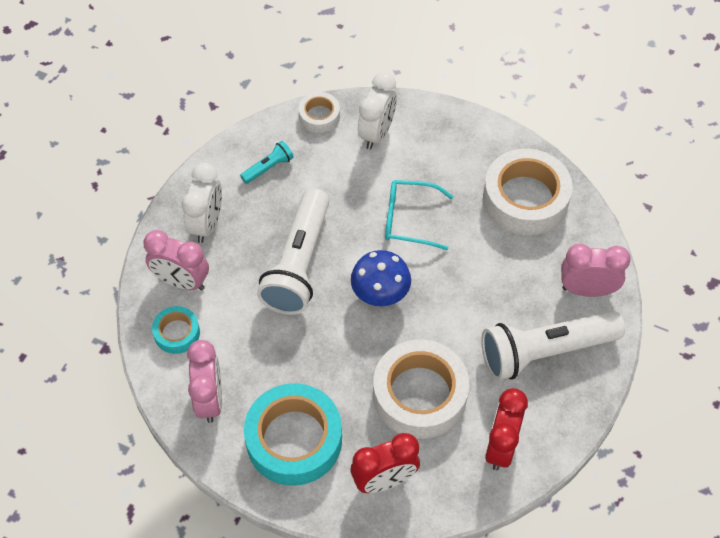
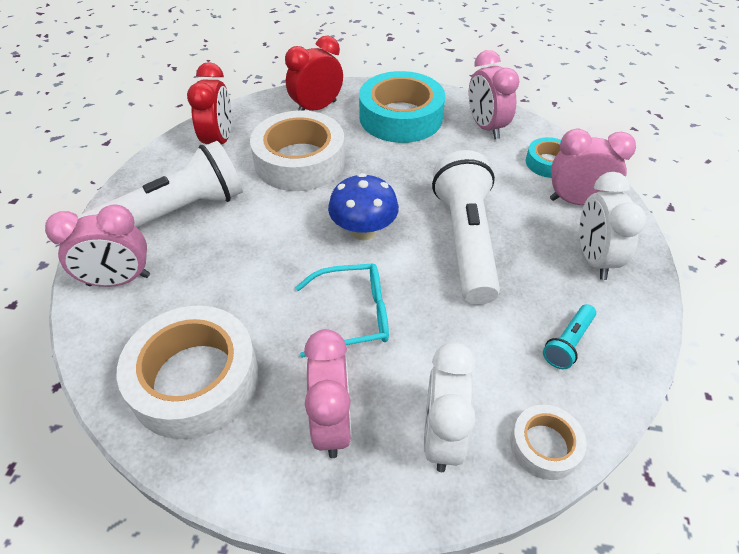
camera: 165 degrees right, 10 degrees down
(440, 154) = (332, 423): none -> pink clock

